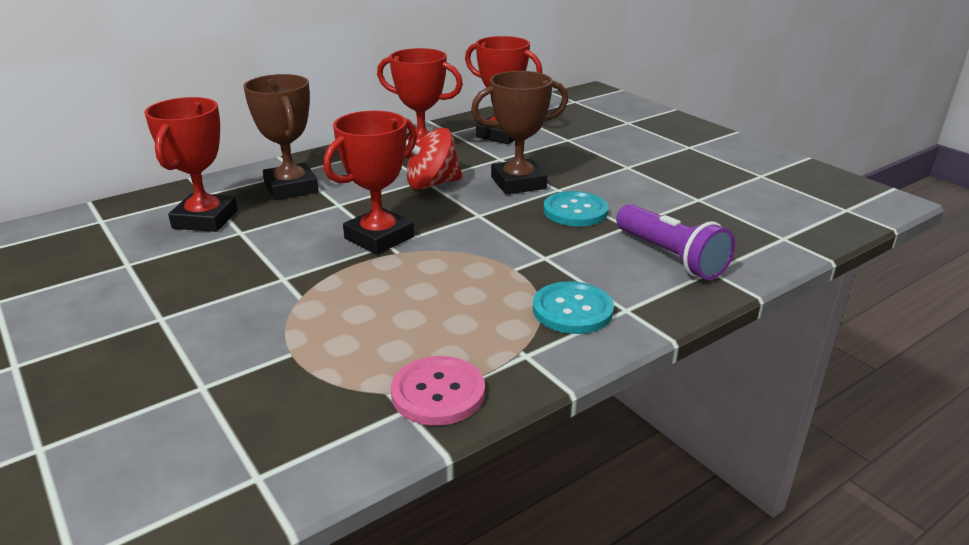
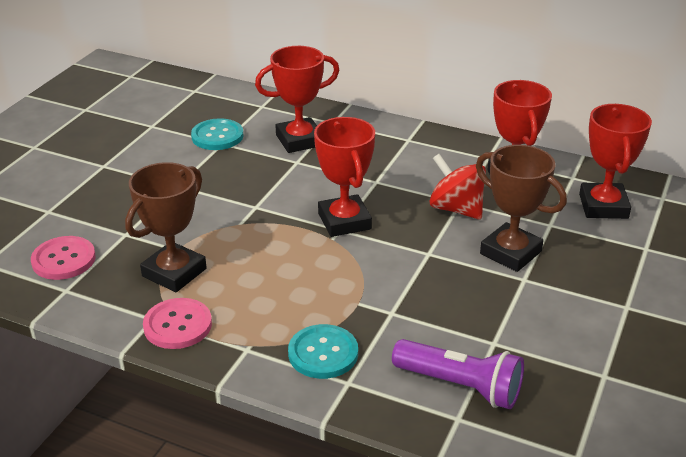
camera: 60 degrees right, 5 degrees up
(183, 461) = (63, 260): none -> pink button
(291, 188) = (379, 150): brown trophy -> brown trophy (174, 272)
(379, 238) = (344, 221): red trophy -> red trophy turned 60 degrees clockwise
(575, 211) = (490, 303): turquoise button -> turquoise button (217, 136)
(671, 257) = (460, 386): purple flashlight -> purple flashlight turned 90 degrees counterclockwise

